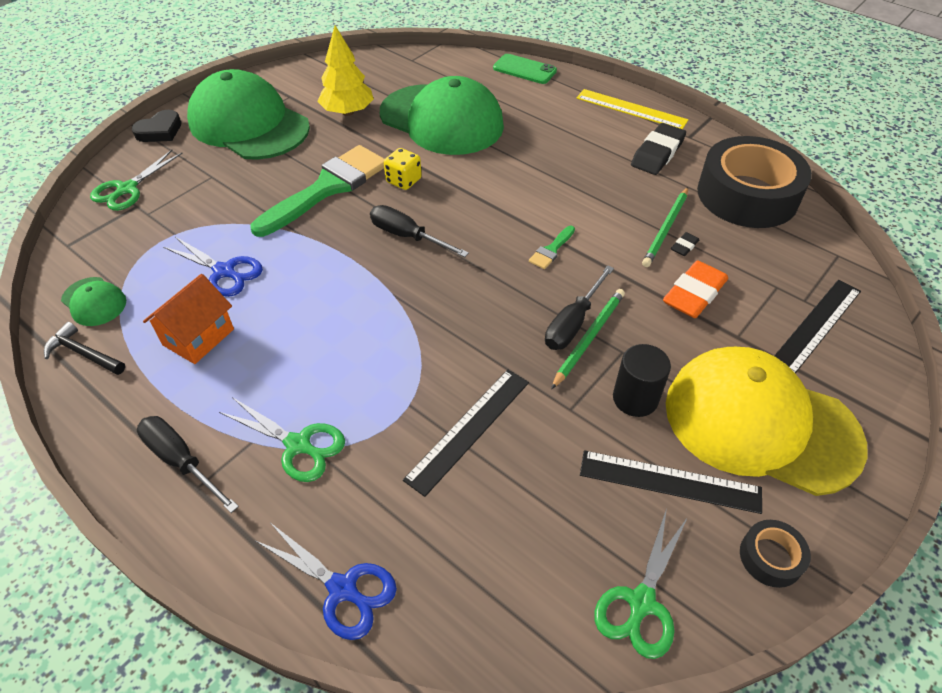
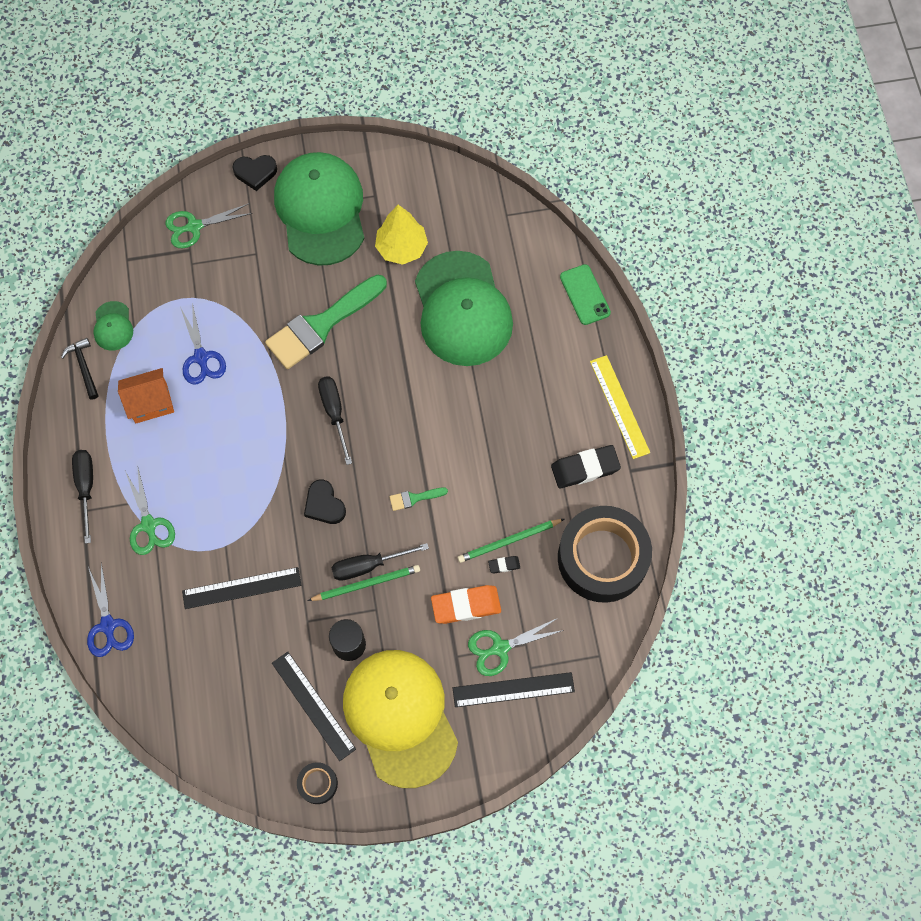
camera: 40 degrees right, 20 degrees up
(327, 188) = (321, 325): green brush -> green brush turned 150 degrees clockwise
(403, 181) = (377, 356): yellow dice -> none
(475, 305) = (324, 504): none -> black heart
(641, 603) = (233, 749): green scissors -> green scissors (500, 648)

